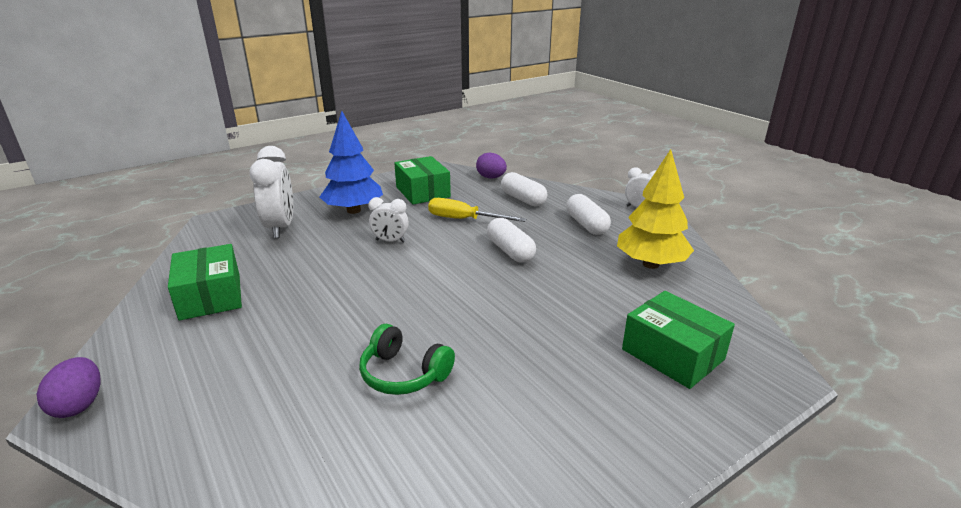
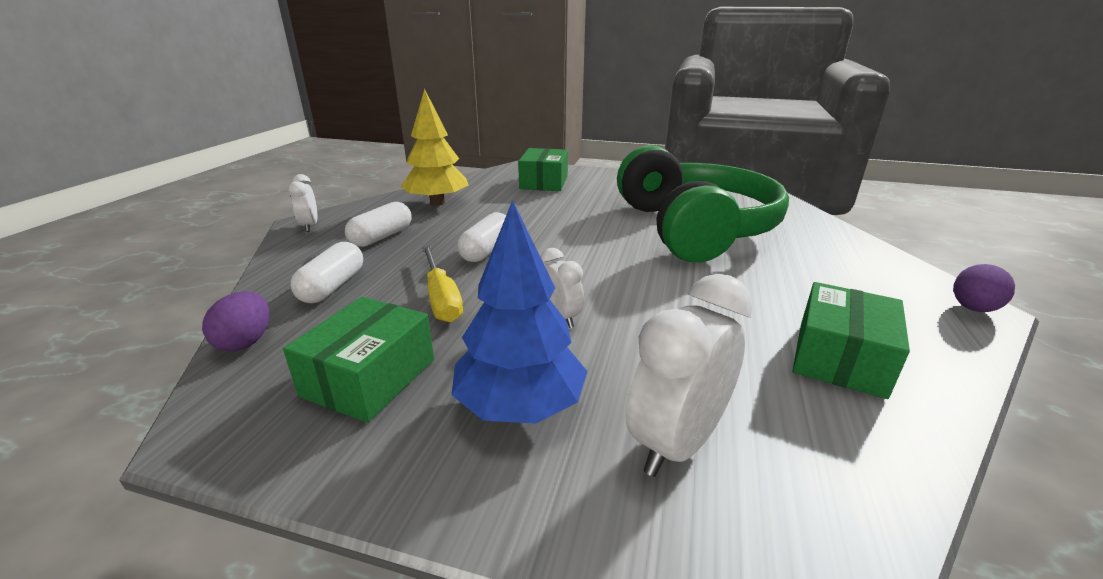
camera: 130 degrees left, 0 degrees up
(403, 374) = (694, 228): green headphones -> green headphones, size x2.49

